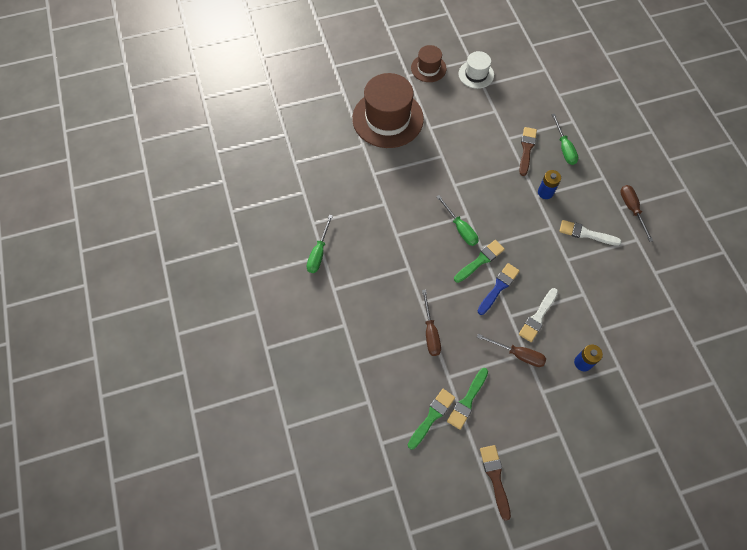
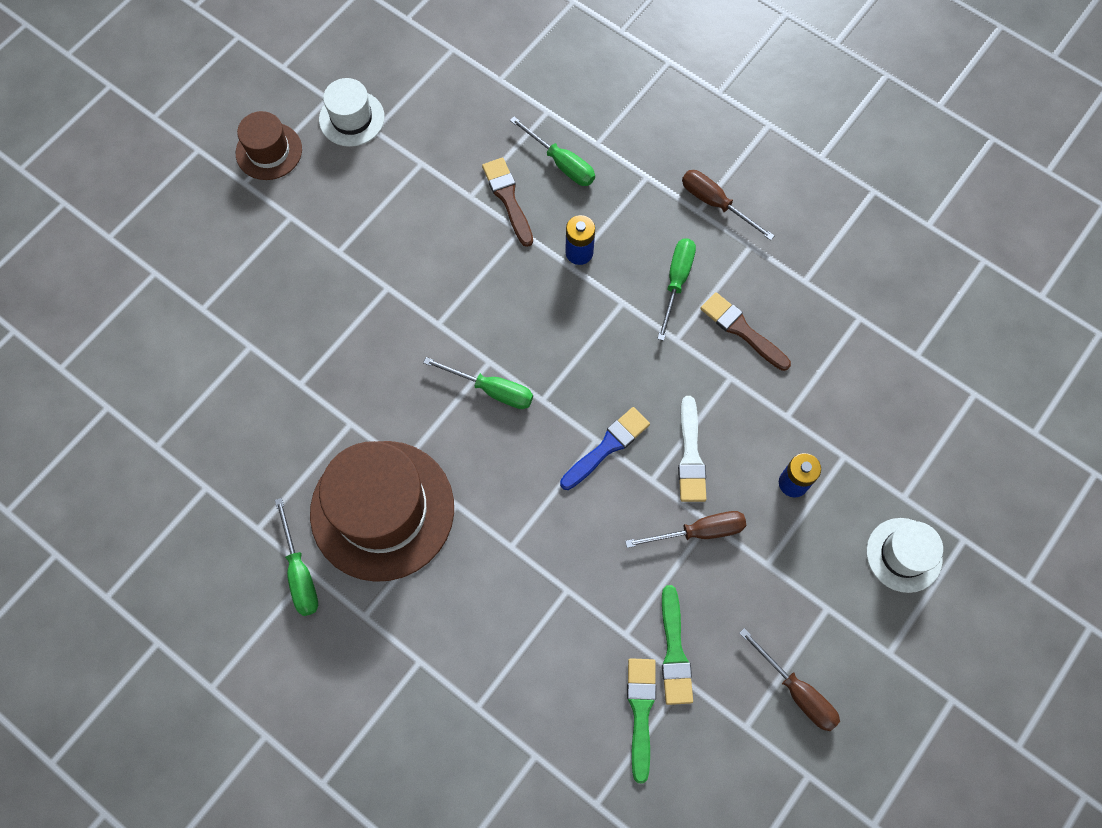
camera: 35 degrees left, 5 degrees up
(387, 118) = (260, 277): brown hat -> brown hat (382, 510)
(430, 332) = (554, 584): brown screwdriver -> brown screwdriver (797, 691)
(480, 260) = (554, 422): green brush -> none
(495, 478) = (784, 738): brown brush -> brown brush (742, 330)
(498, 287) = (607, 447): blue brush -> blue brush turned 45 degrees clockwise
(586, 234) = (676, 282): white brush -> green screwdriver
(619, 434) = (904, 555): none -> white hat

